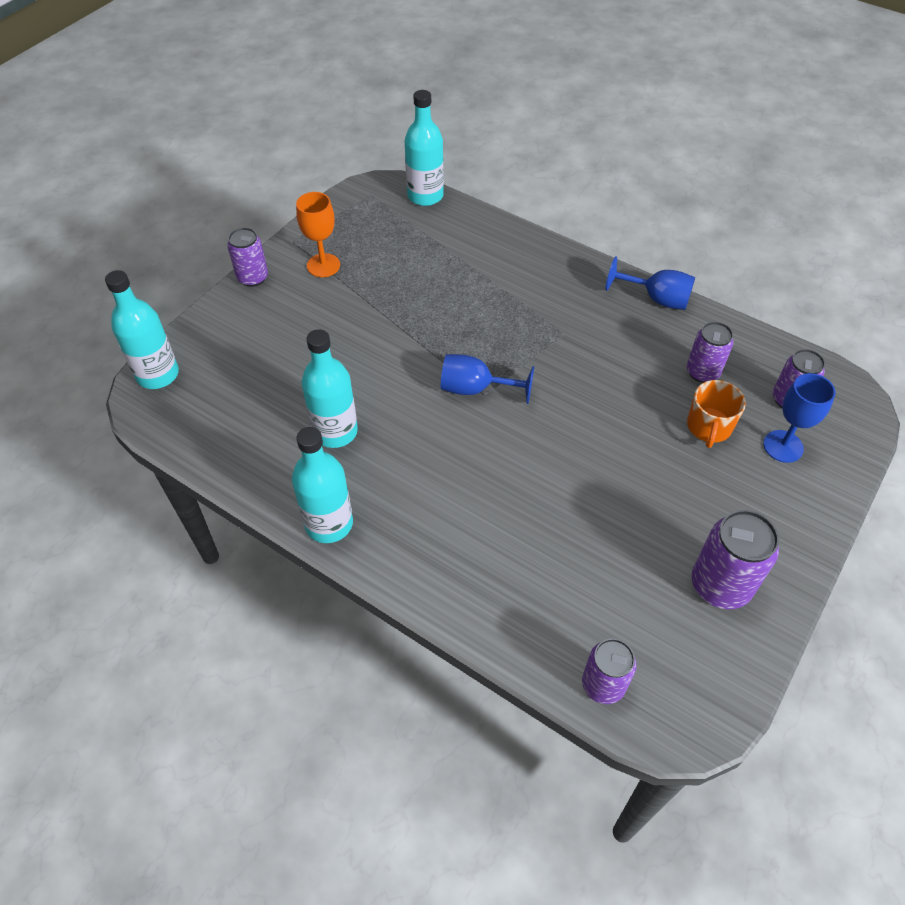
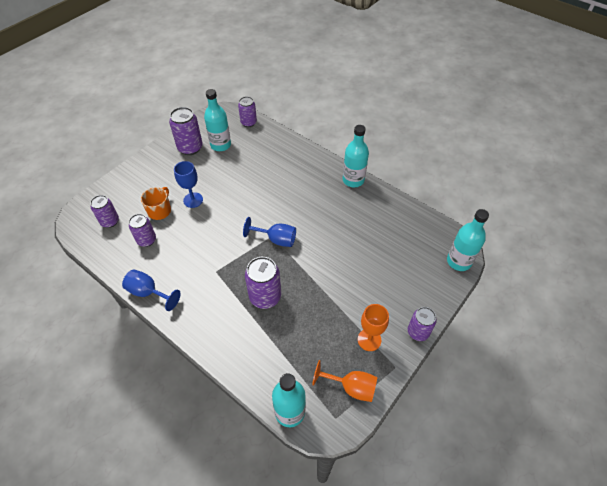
camera: 175 degrees left, 0 degrees up
(335, 431) = (353, 221): turquoise bottle -> turquoise bottle (220, 145)
(351, 220) = (351, 387): none -> orange goblet
(478, 304) = (265, 297): none -> purple can
(783, 446) = (129, 199): blue goblet -> blue goblet (193, 200)

